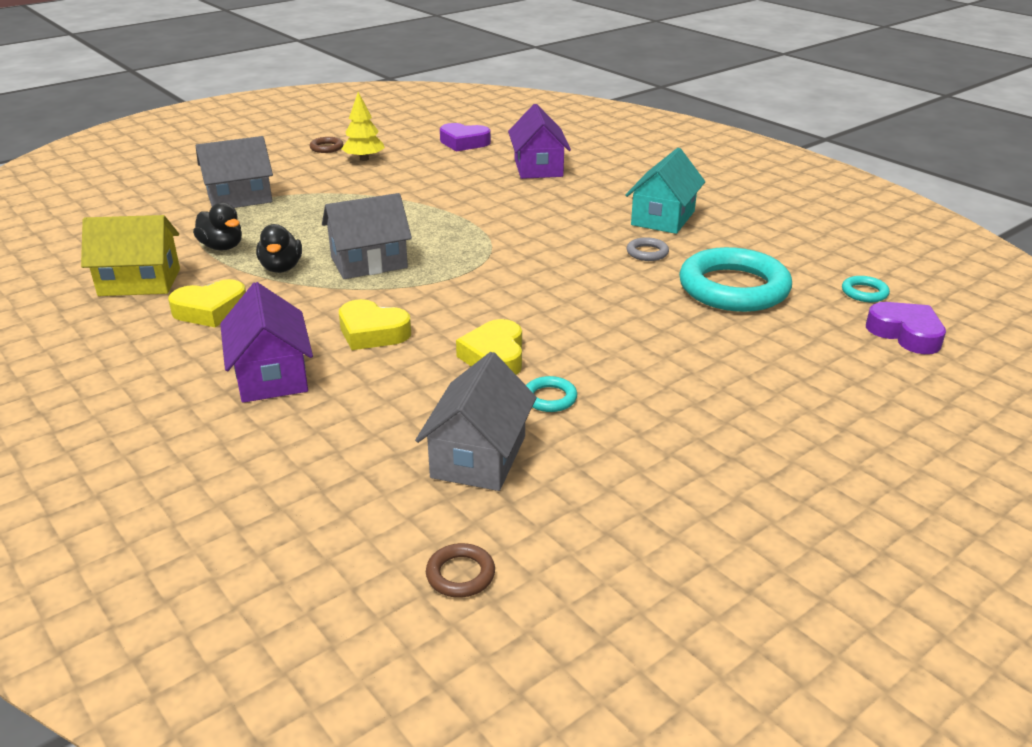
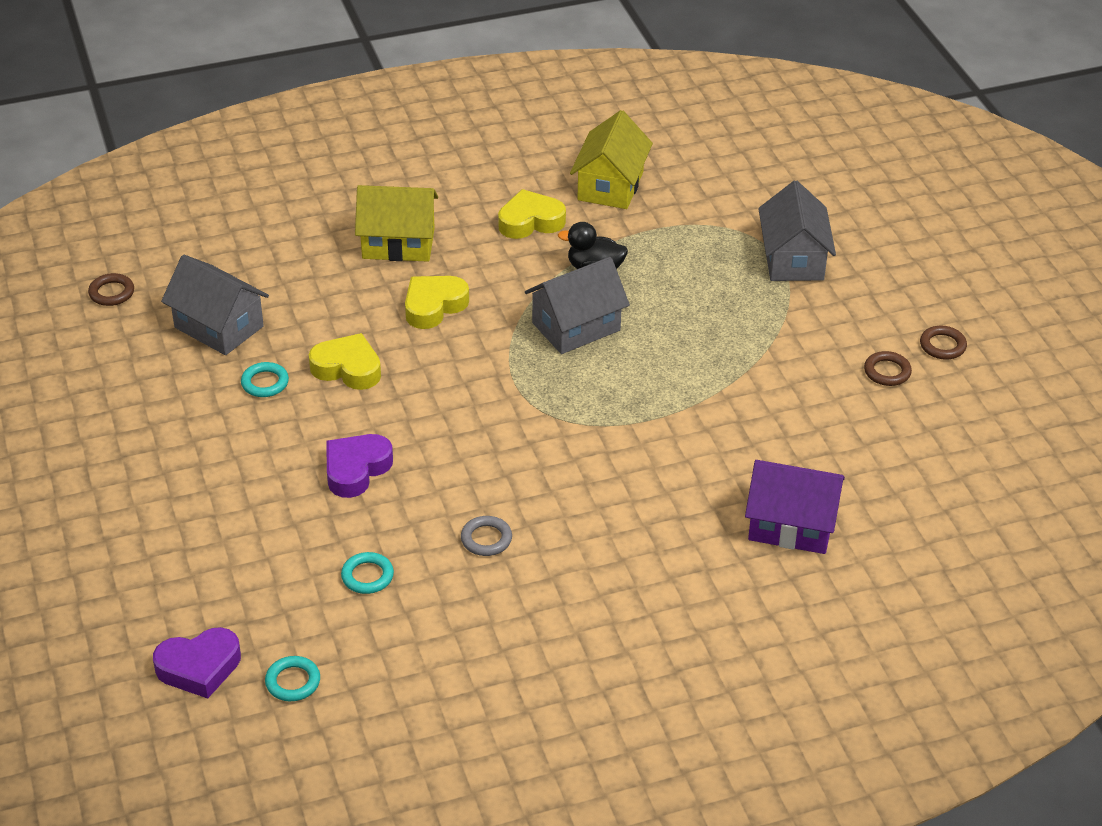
camera: 110 degrees right, 10 degrees up
(210, 310) = (530, 221): yellow heart -> yellow heart turned 75 degrees clockwise
(222, 247) = (664, 237): black duck -> none
(271, 375) = (398, 243): purple house -> yellow house
(364, 159) = (887, 372): yellow tree -> brown ring
(369, 263) = (576, 327): grey house -> grey house turned 60 degrees clockwise
(464, 143) = (919, 477): purple heart -> purple heart (356, 469)
(663, 218) = (571, 589): turquoise house -> none
(733, 288) = (367, 576): turquoise ring -> turquoise ring, size x0.41

